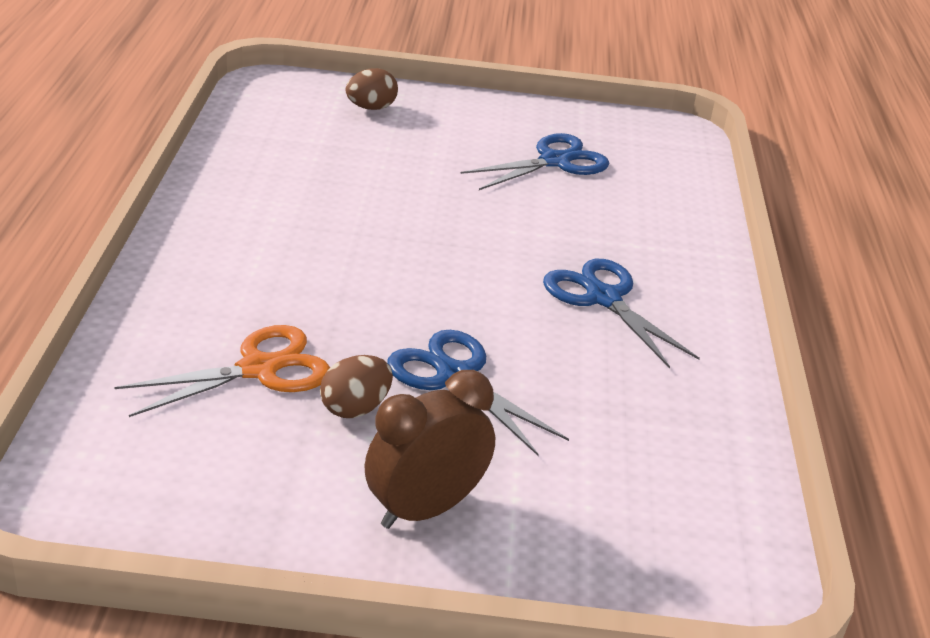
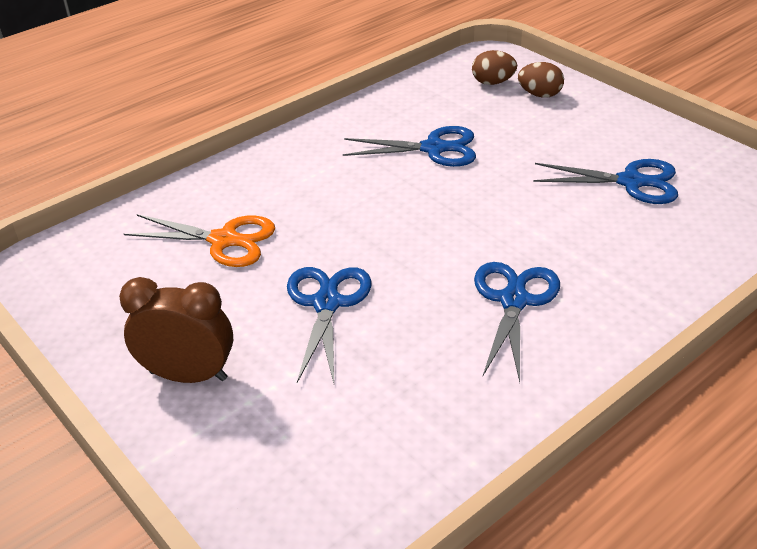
camera: 50 degrees right, 5 degrees up
(343, 193) = (434, 148): none -> blue scissors
(355, 408) = (240, 292): brown egg -> brown egg (493, 82)

